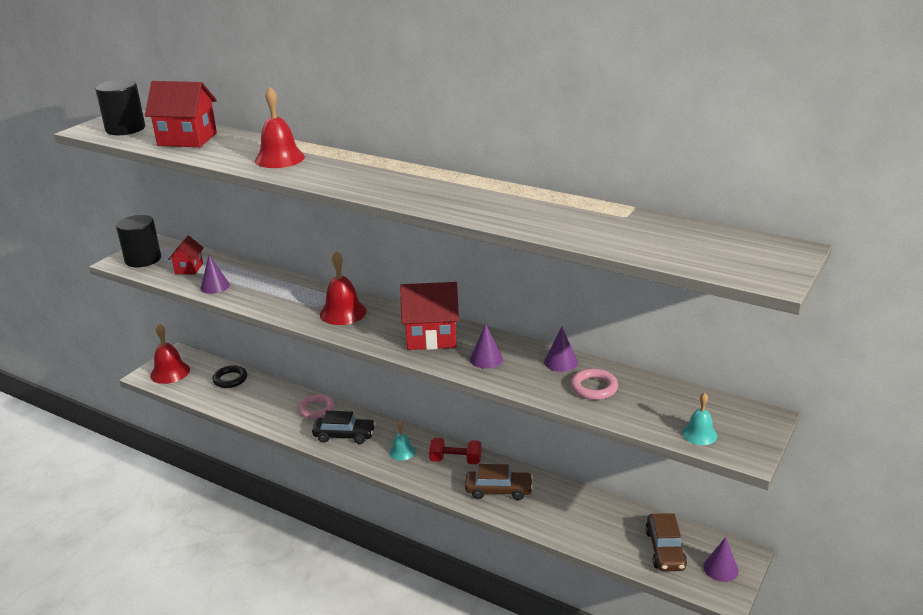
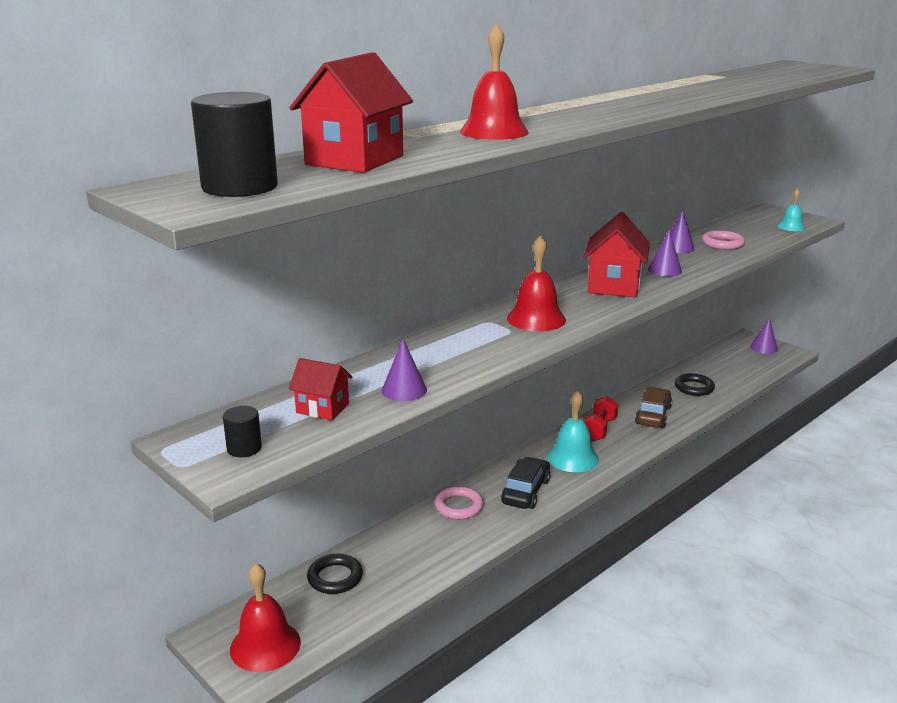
camera: 75 degrees left, 5 degrees down
(143, 259) = (244, 448): black cylinder -> black cylinder, size x0.51
(402, 452) = (572, 458): turquoise bell -> turquoise bell, size x1.69
(574, 514) = (694, 388): none -> black ring
(665, 549) = (742, 362): brown car -> none

